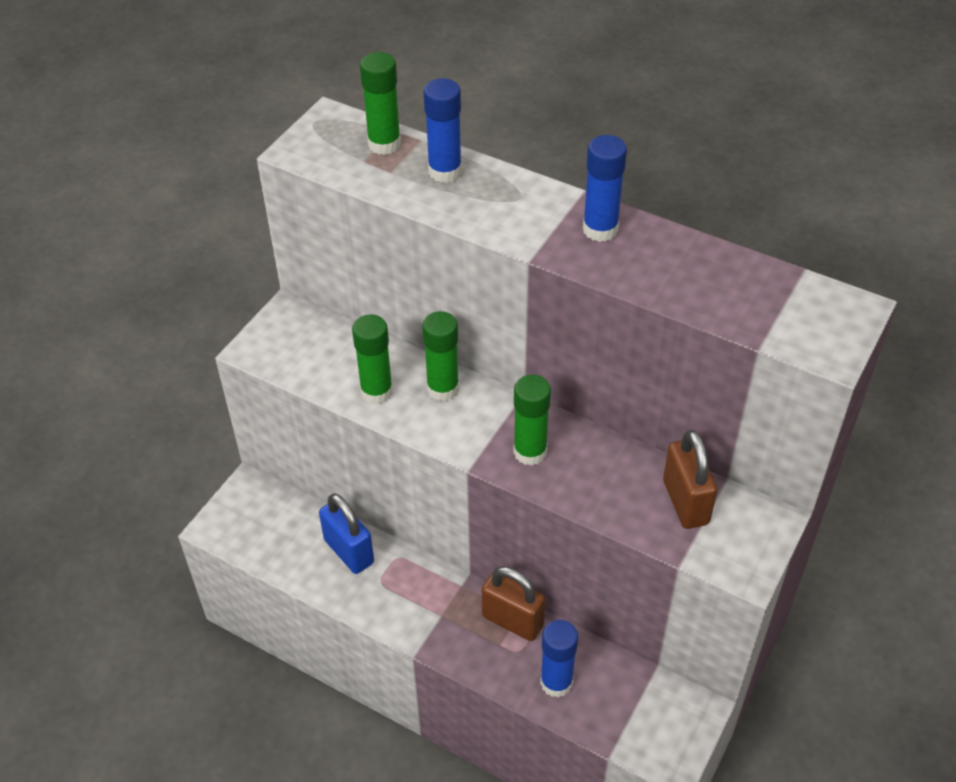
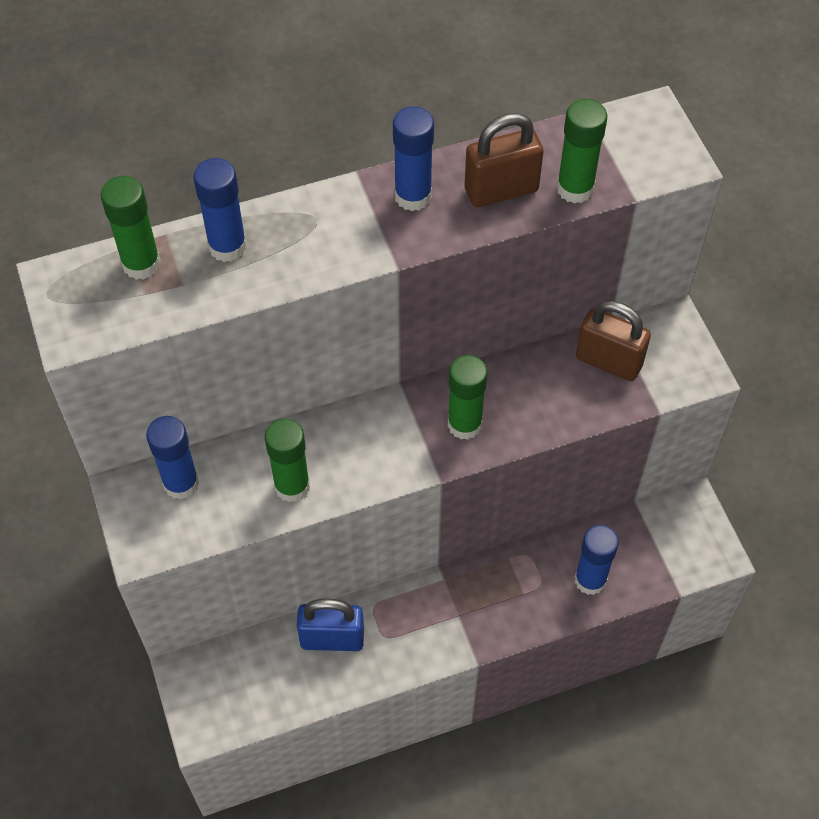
camera: 50 degrees left, 10 degrees up
(319, 335) = (181, 483): none -> blue glue stick
(443, 388) = (338, 435): green glue stick -> green glue stick (575, 188)
(512, 621) = (510, 568): brown padlock -> brown padlock (501, 190)

